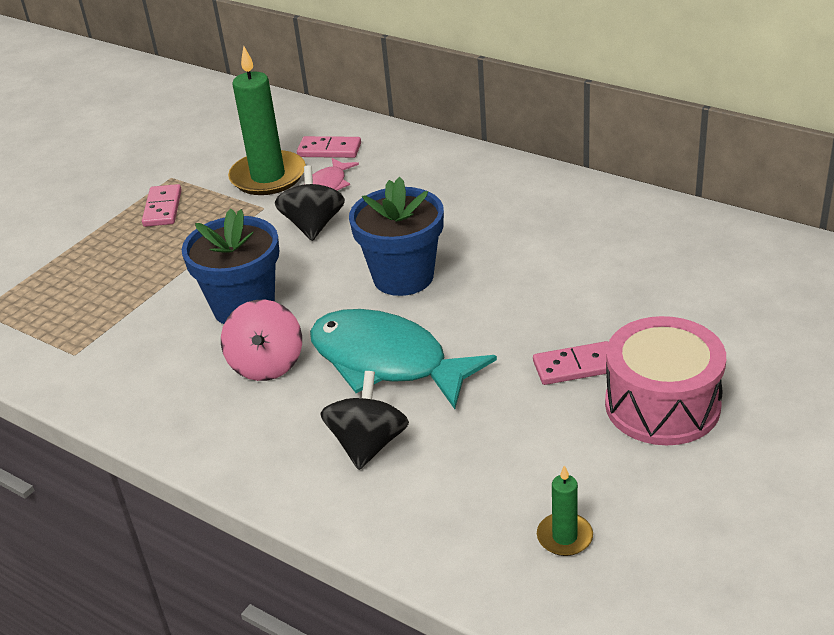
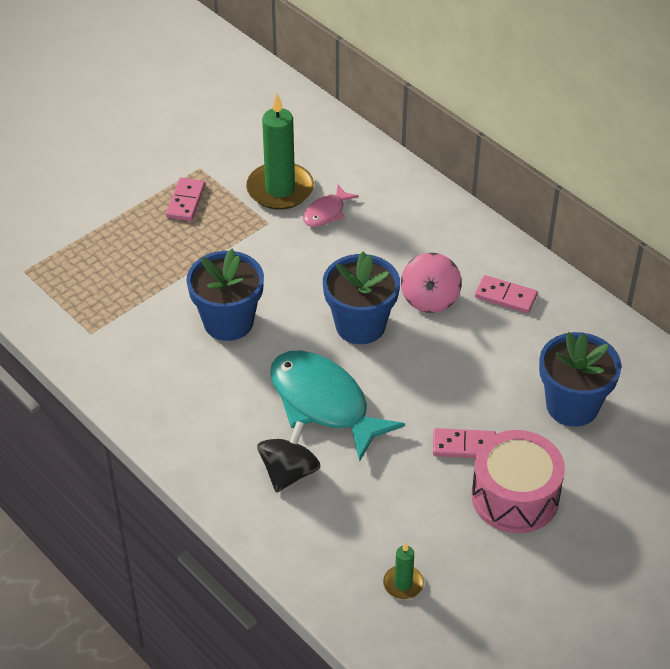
camera: 10 degrees right, 10 degrees up
(266, 364) = (233, 381): pink spinning top -> pink spinning top (430, 299)
(313, 225) = (304, 253): black spinning top -> none
(329, 150) = (339, 172): pink domino -> pink domino (505, 296)
(684, 299) = (572, 406): none -> blue flower pot

